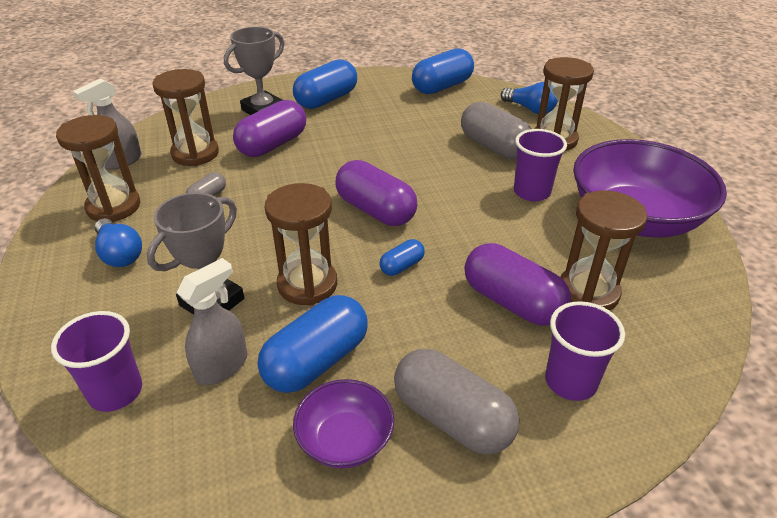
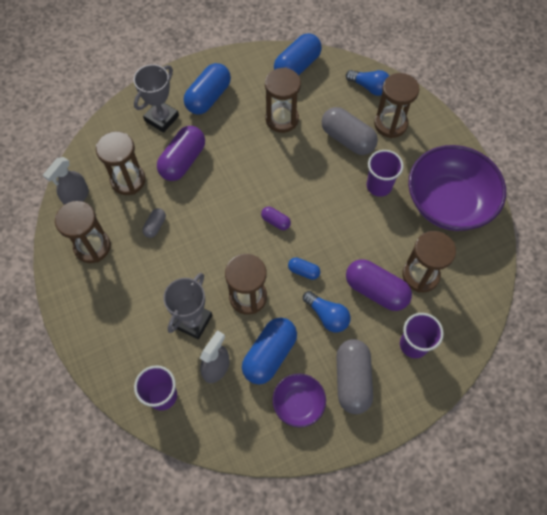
camera: 10 degrees left, 25 degrees up
(119, 254) = (117, 290): blue light bulb -> blue light bulb (327, 316)
(375, 210) = (275, 221): purple capsule -> purple capsule, size x0.49
(402, 266) = (303, 271): blue capsule -> blue capsule turned 75 degrees clockwise
(411, 123) = (282, 119): none -> brown hourglass
(452, 418) = (352, 380): grey capsule -> grey capsule turned 60 degrees clockwise

